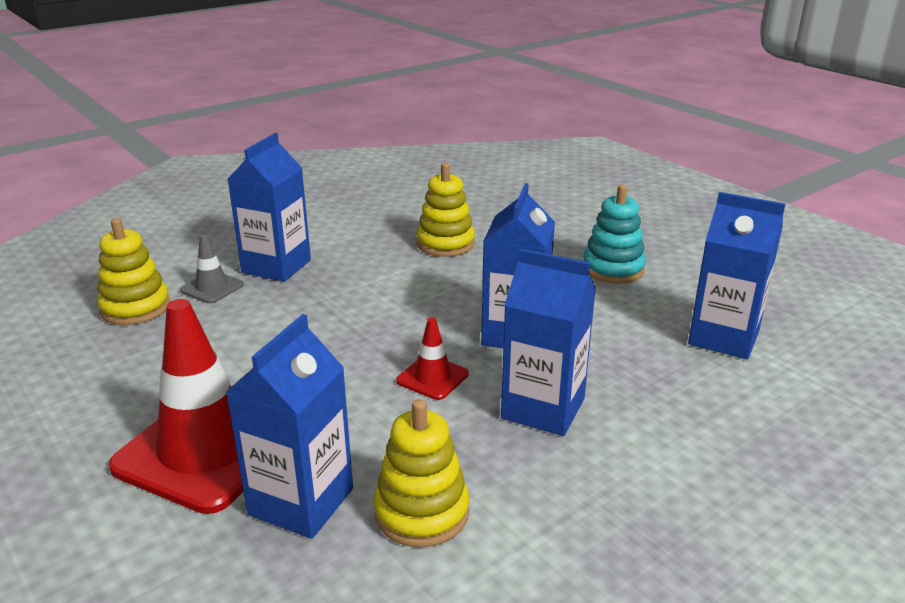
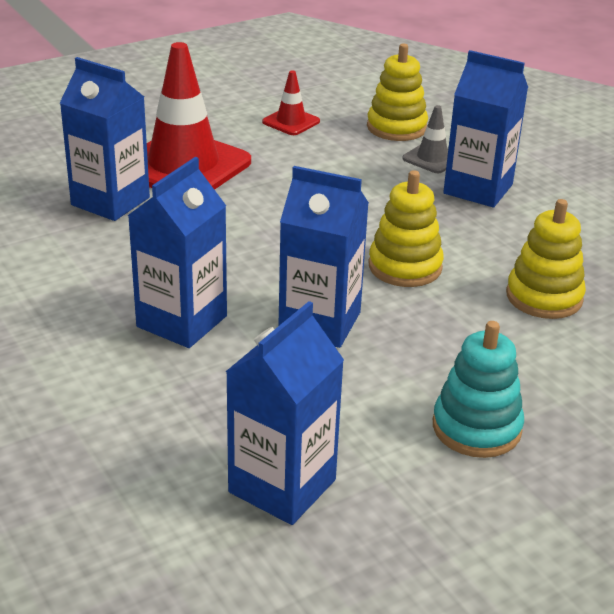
camera: 95 degrees right, 5 degrees up
(421, 512) = (75, 248): yellow stacking toy -> yellow stacking toy (405, 267)
(432, 377) = (250, 265): red traffic cone -> red traffic cone (291, 122)

